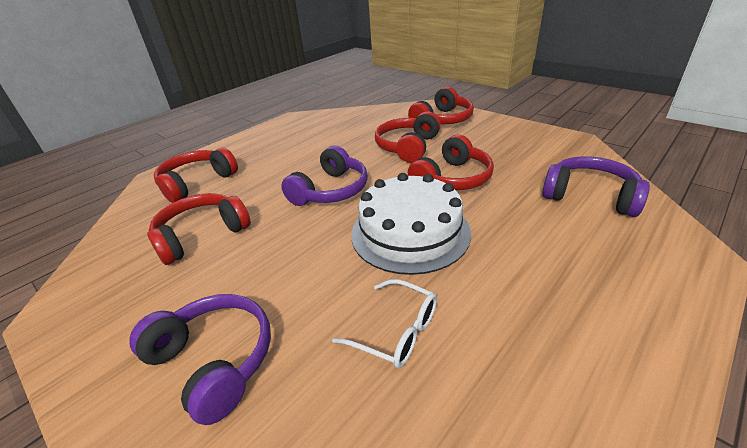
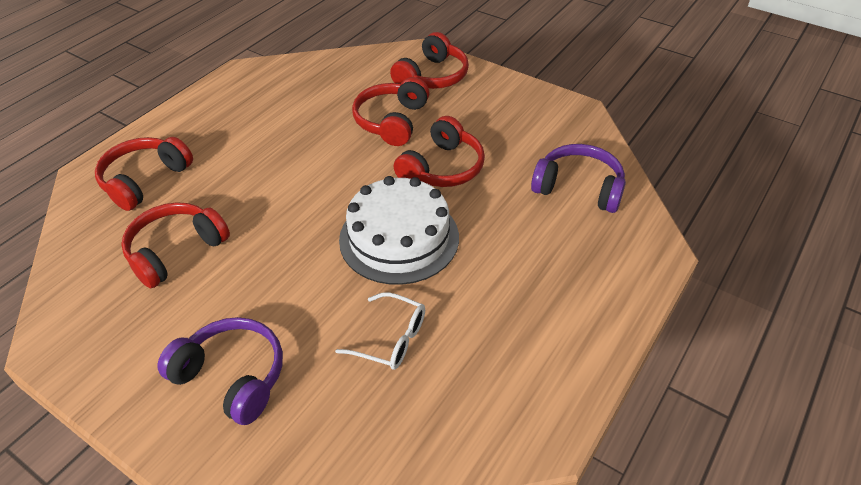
camera: 10 degrees left, 10 degrees up
(331, 190) = (309, 187): purple headphones -> none

